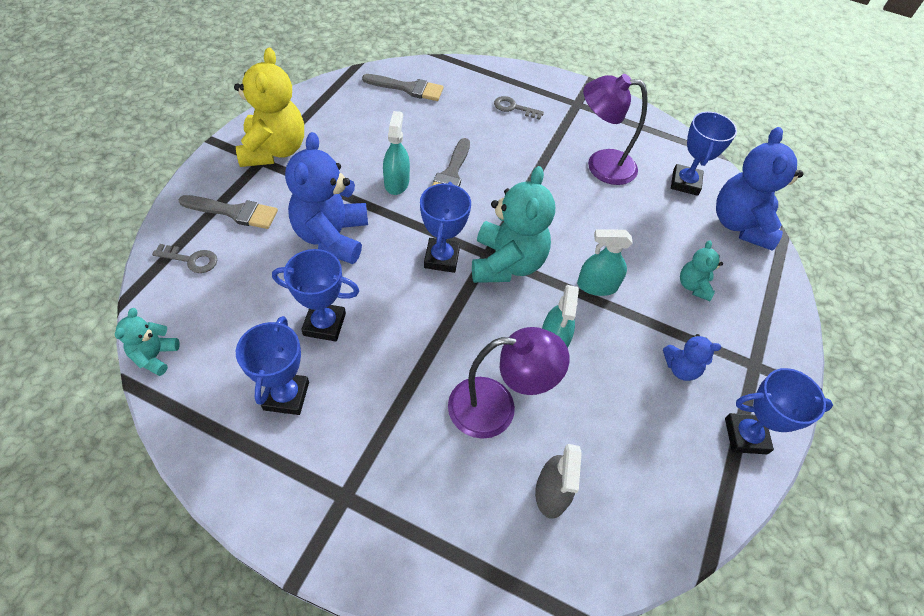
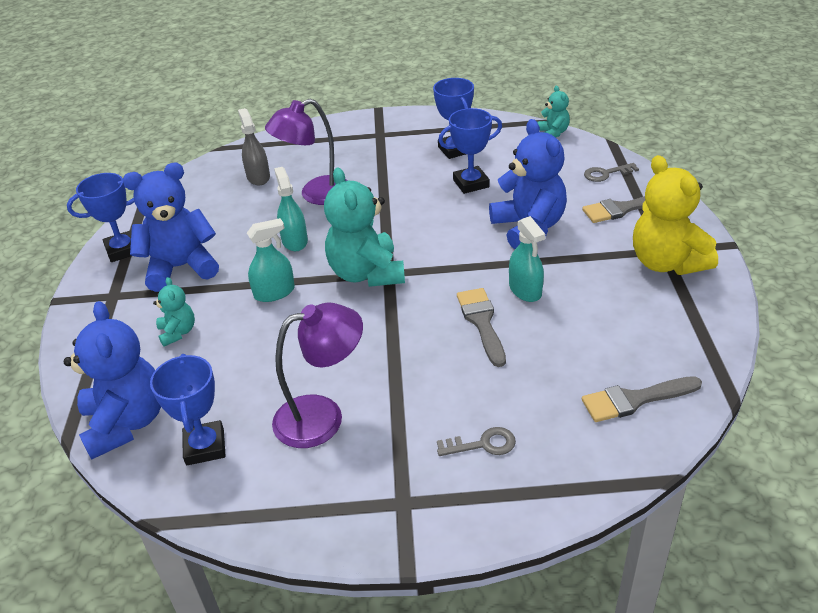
camera: 160 degrees right, 15 degrees down
(441, 258) = (425, 253): blue trophy -> none
(681, 368) = (181, 267): blue teddy bear -> blue teddy bear, size x2.00

